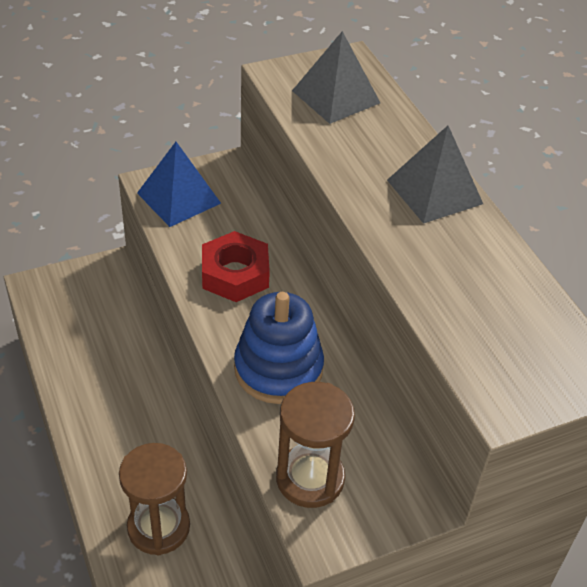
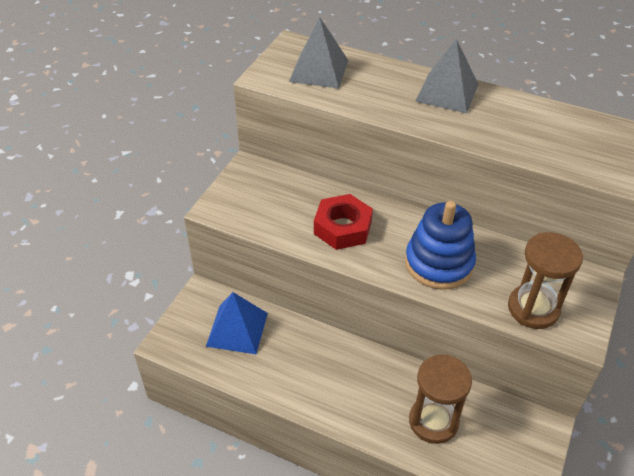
camera: 40 degrees left, 0 degrees up
(179, 198) = (246, 205): blue pyramid -> blue pyramid (237, 329)

